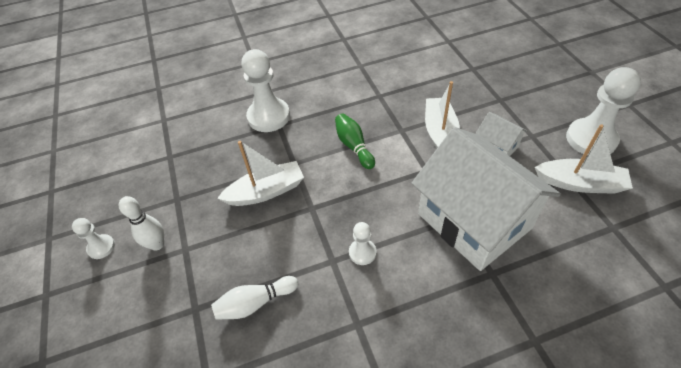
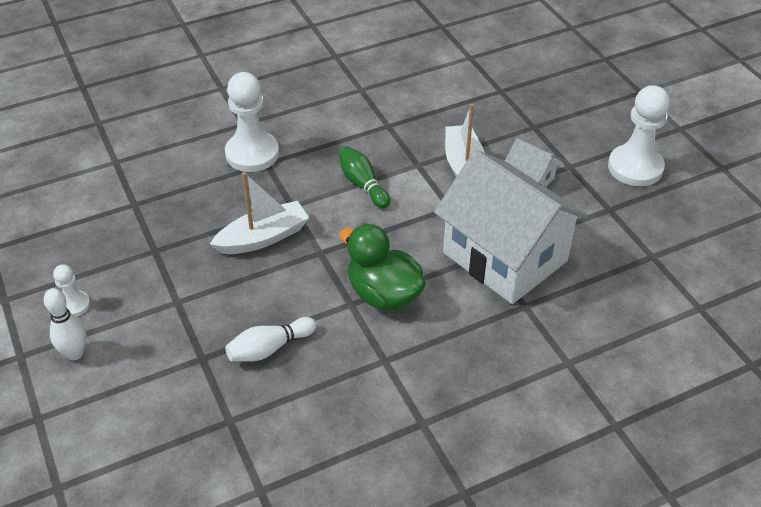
camera: 10 degrees left, 5 degrees down
(157, 244) = (142, 298): white bowling pin -> white bowling pin (75, 353)
(362, 252) = (383, 294): white pawn -> green duck
(580, 183) = (620, 214): white boat -> none

